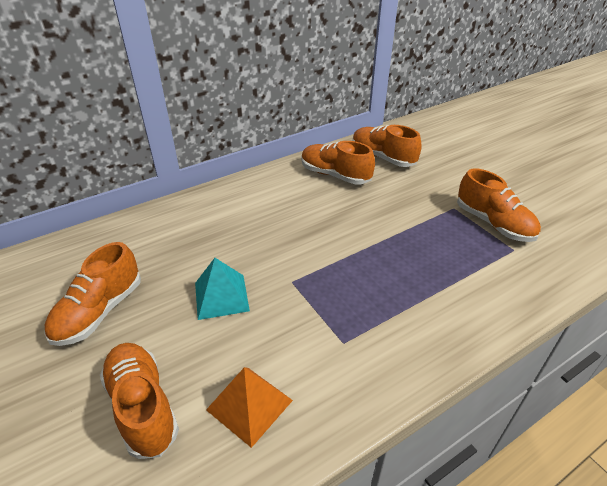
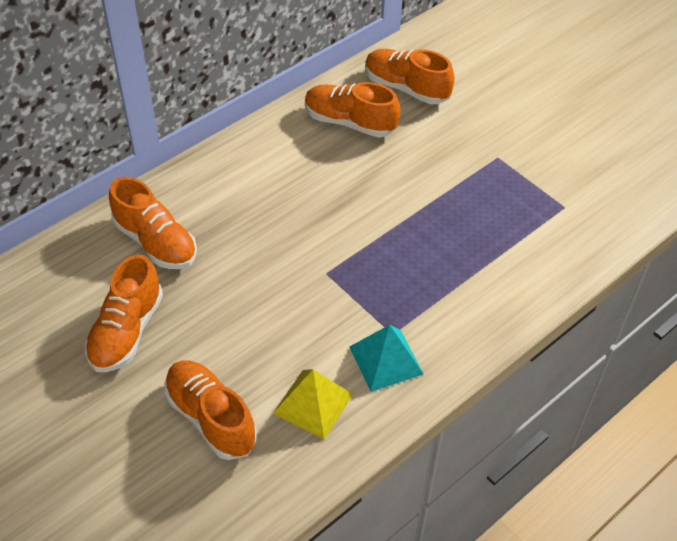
camera: 10 degrees left, 10 degrees up
(221, 296) = (254, 299): turquoise pyramid -> turquoise pyramid (386, 360)
(249, 405) = (313, 404): orange pyramid -> yellow pyramid
(493, 223) = (543, 174): orange shoe -> orange shoe (155, 242)

